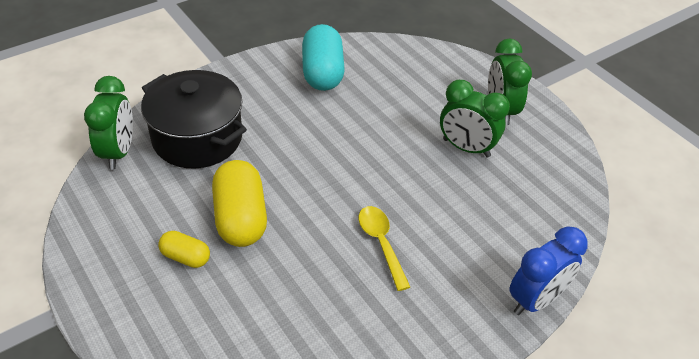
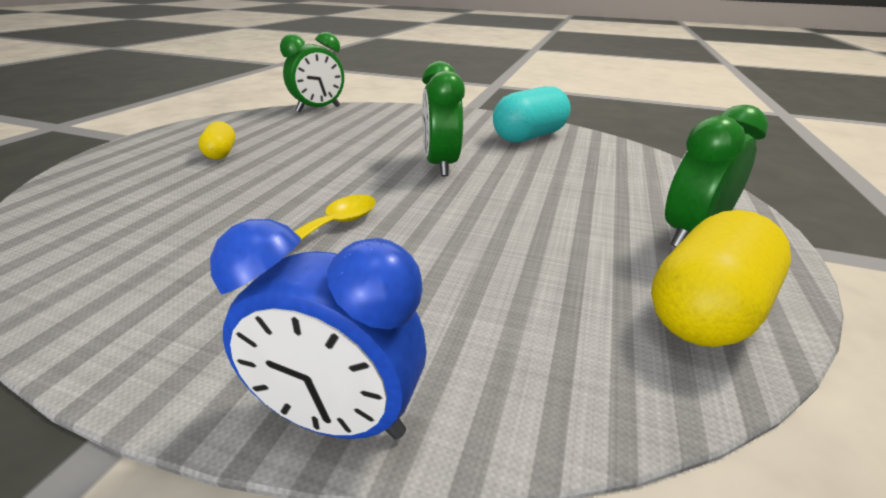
camera: 55 degrees right, 15 degrees down
(197, 138) = (368, 122): black pot -> none
(240, 218) = (291, 158): yellow capsule -> yellow capsule (705, 310)
(466, 148) = (575, 233): green clock -> green clock (440, 166)

